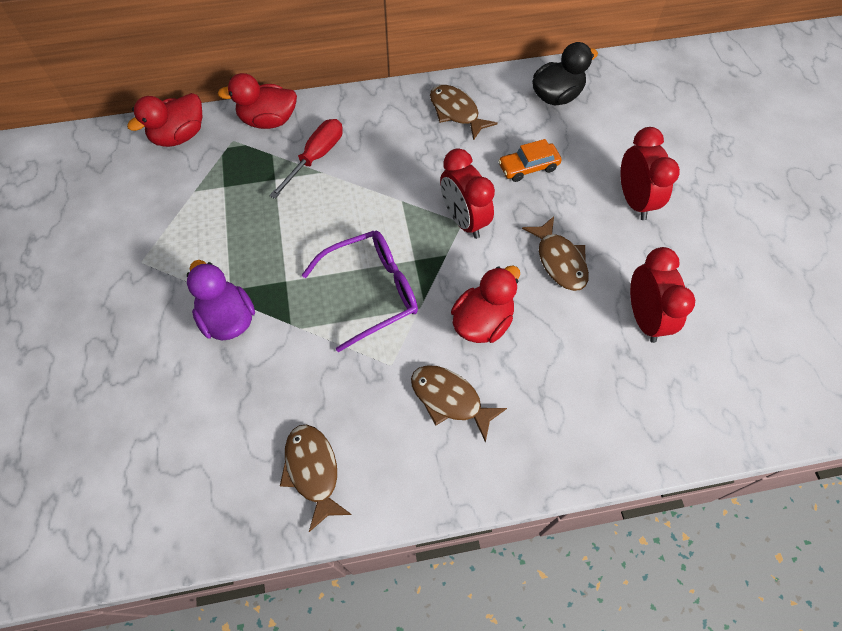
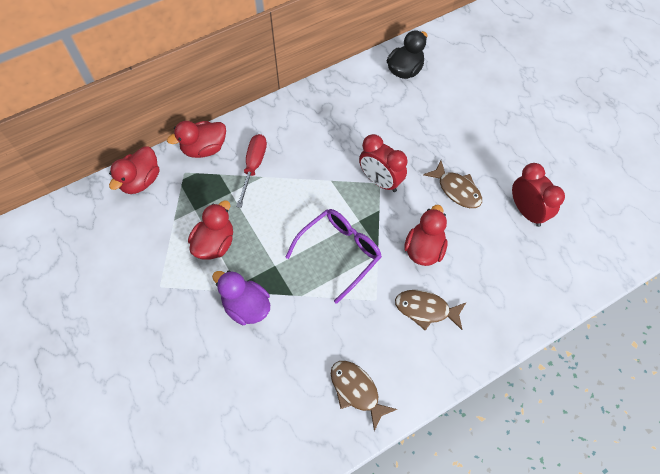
camera: 20 degrees left, 0 degrees up
(227, 233) = (215, 244): none -> red duck
(456, 112) = (340, 102): brown fish -> none
(528, 167) = (408, 129): orange car -> none
(634, 200) = (488, 132): red clock -> none

